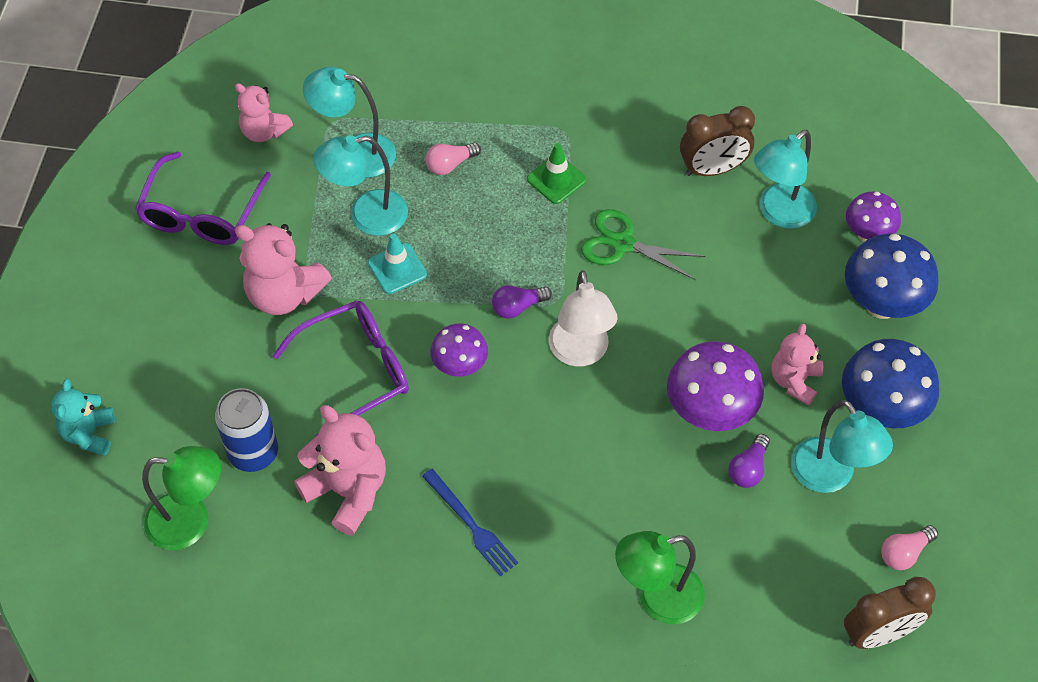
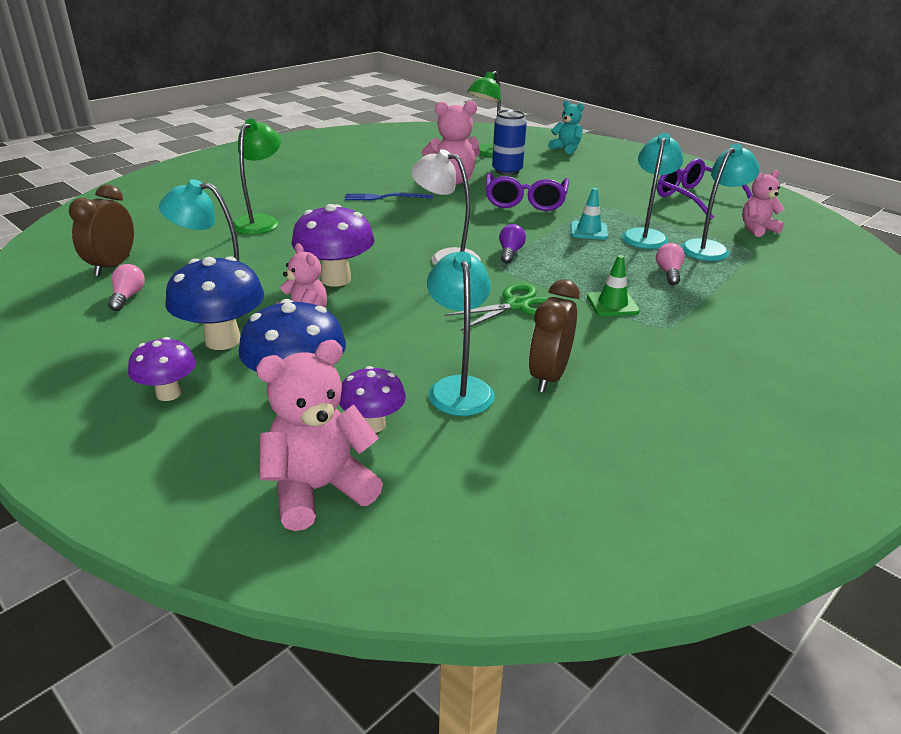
camera: 125 degrees right, 25 degrees down
(284, 294) = (605, 200): pink teddy bear -> pink teddy bear (319, 489)
(460, 366) = (489, 224): purple mushroom -> purple mushroom (168, 393)
(748, 469) = (277, 274): purple light bulb -> none

